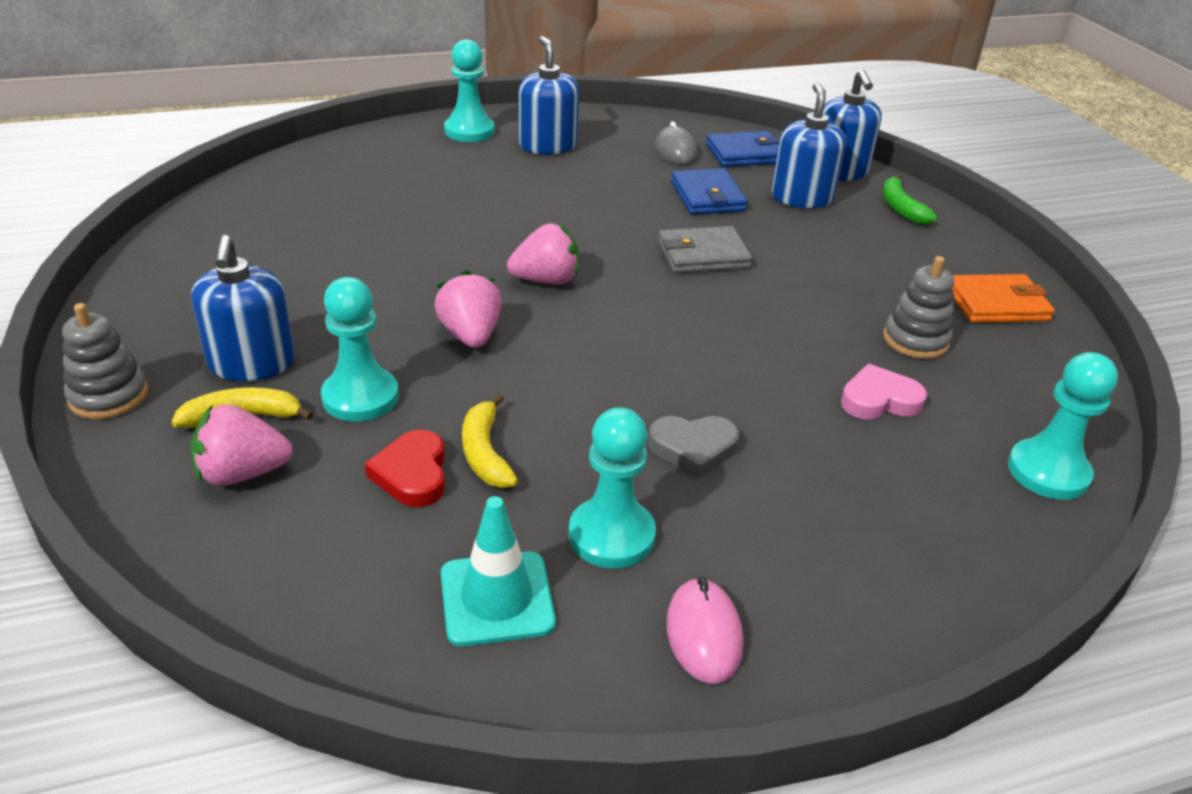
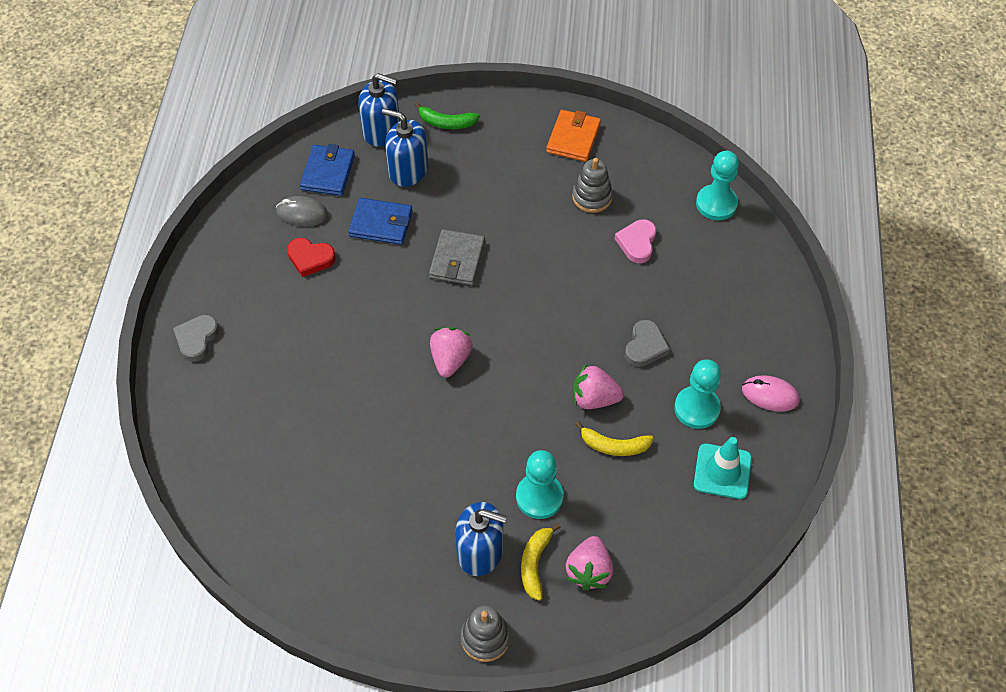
camera: 65 degrees left, 20 degrees up
(412, 474) = (619, 486): red heart -> red heart (310, 258)
(469, 131) = (197, 339): turquoise pawn -> grey heart
(470, 335) = (497, 421): pink strawberry -> pink strawberry (594, 398)
(548, 145) = (251, 293): blue soap dispenser -> none

